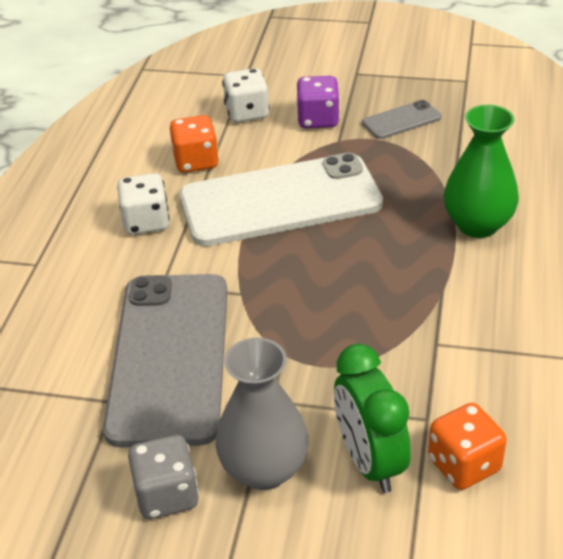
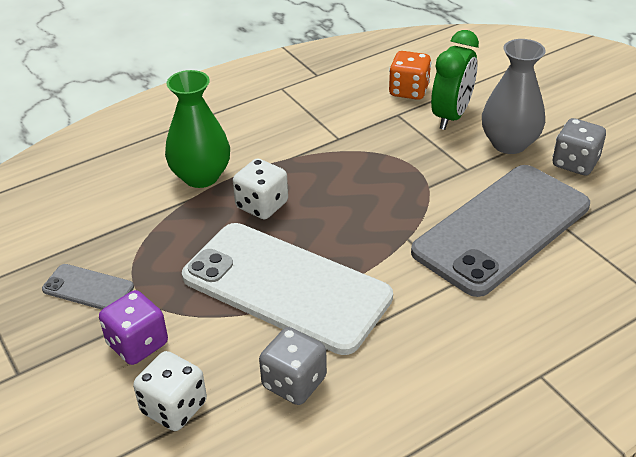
camera: 135 degrees left, 0 degrees up
(146, 222) = (408, 348): white dice -> white dice (262, 205)
(196, 161) = (294, 382): orange dice -> grey dice

